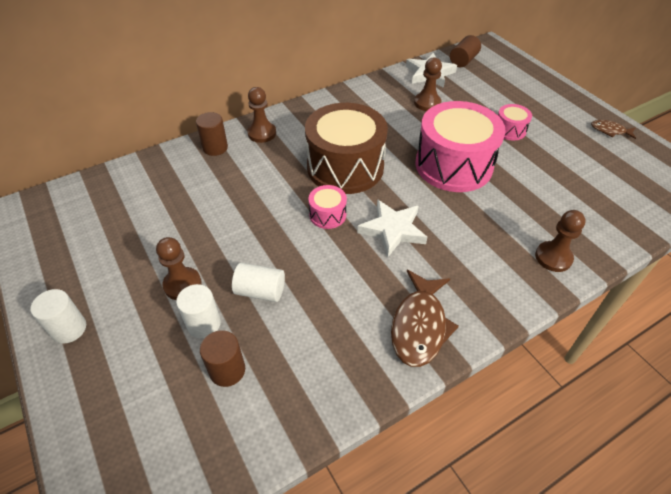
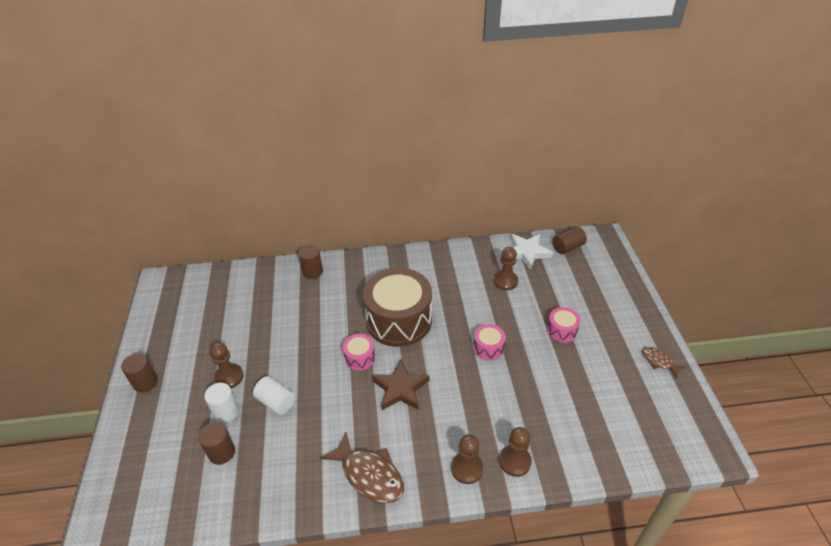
camera: 25 degrees right, 5 degrees down
(69, 329) = (145, 382): white cylinder -> brown cylinder
(262, 133) = (353, 269): brown pawn -> brown pawn (467, 468)
(393, 230) = (400, 388): white star -> brown star
(419, 326) = (369, 475): brown fish -> brown fish turned 90 degrees counterclockwise
(453, 165) = (488, 348): pink drum -> pink drum, size x0.44

